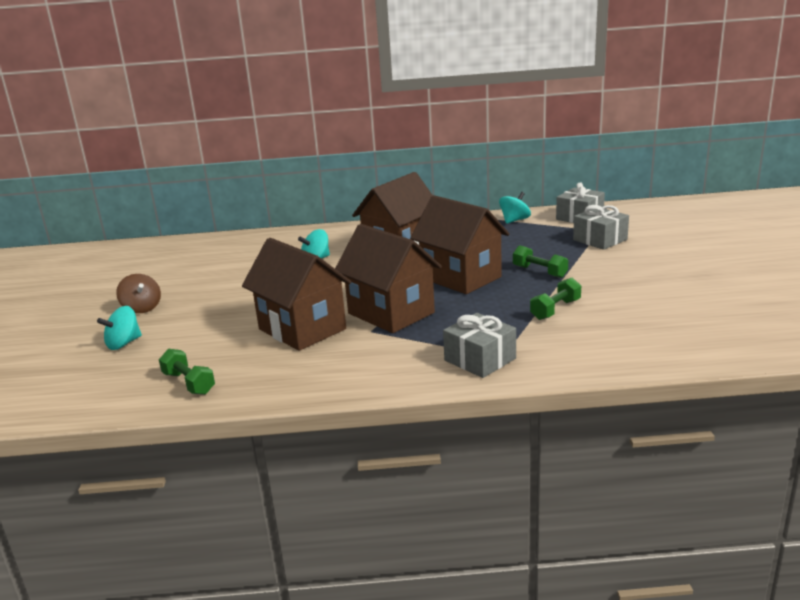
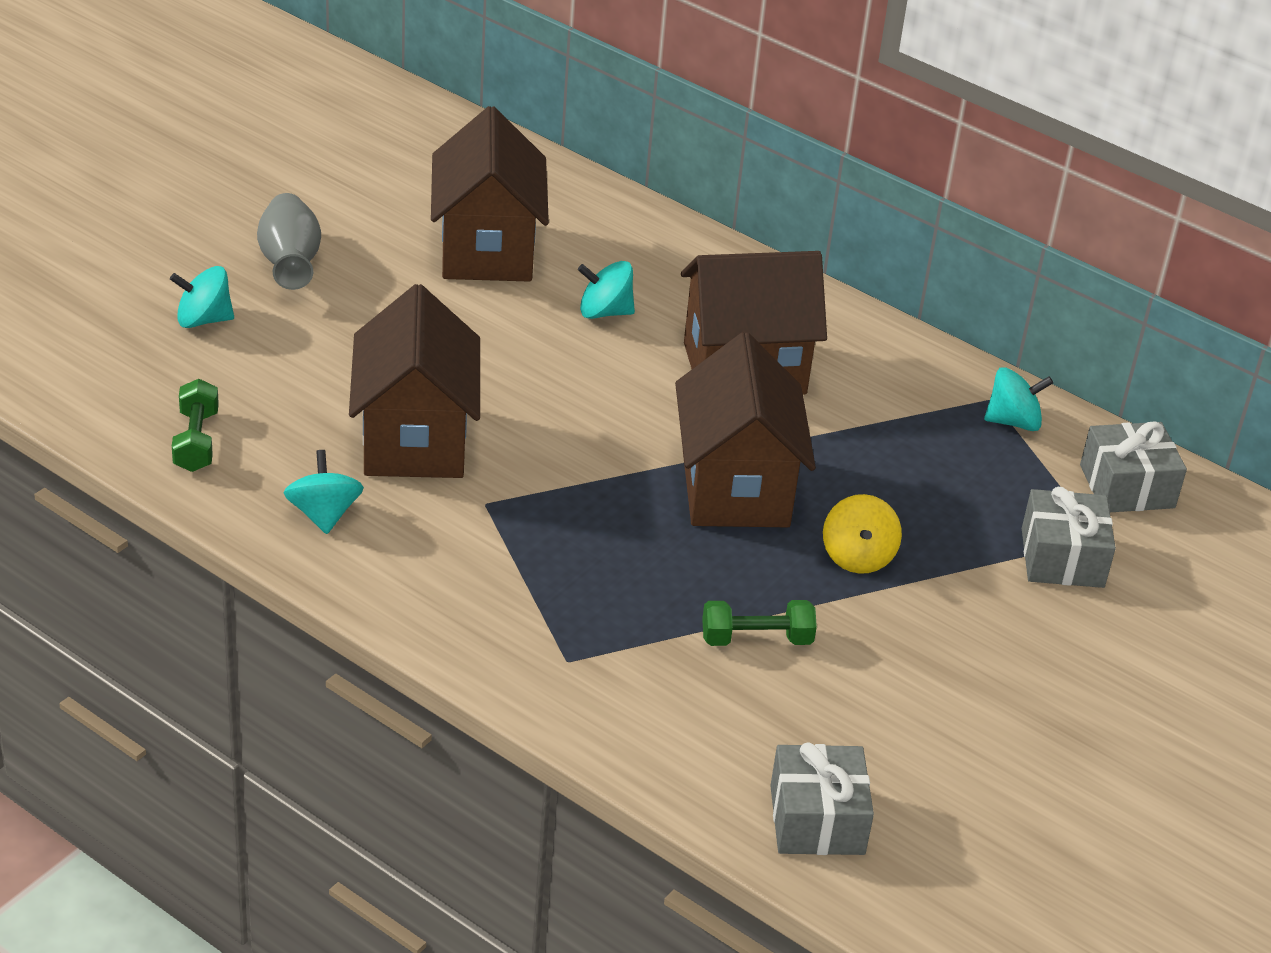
camera: 35 degrees right, 15 degrees up
(142, 308) = (290, 263): brown spinning top -> grey vase
(302, 372) = (324, 514): none -> turquoise spinning top
(391, 313) = (551, 490): brown house -> brown house (487, 250)
(480, 359) = (536, 645): grey gift -> grey gift (817, 820)
(539, 272) = (858, 556): green dumbbell -> yellow spinning top

